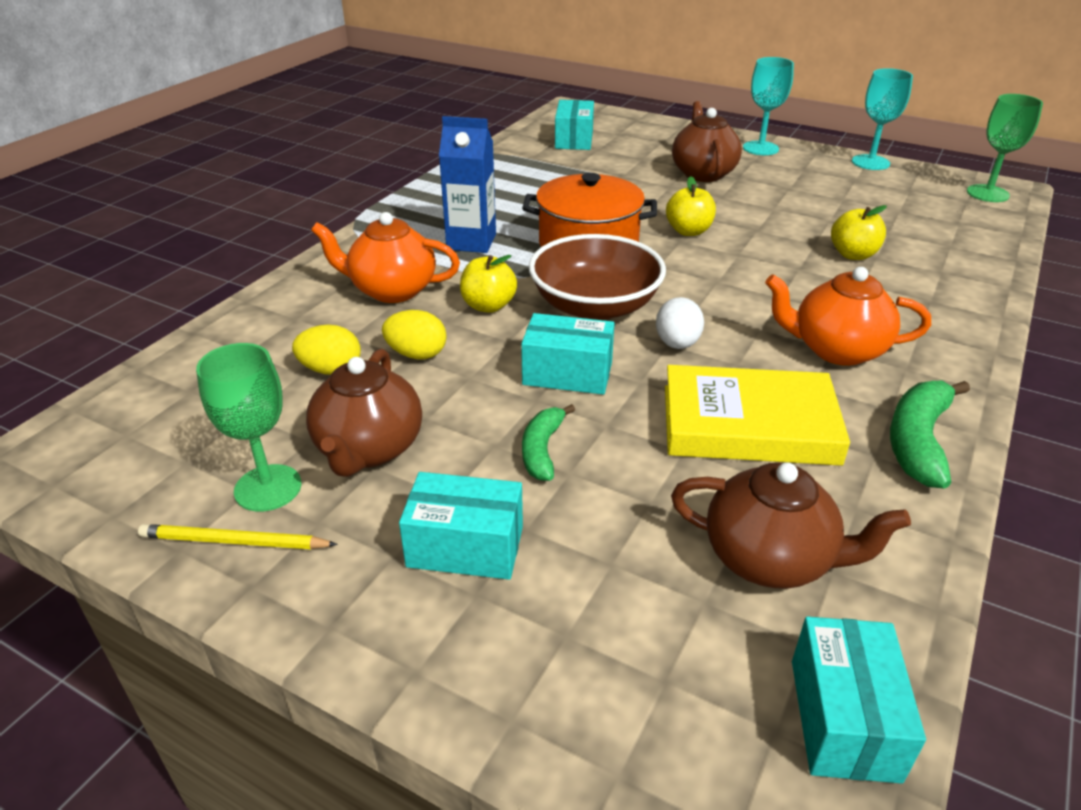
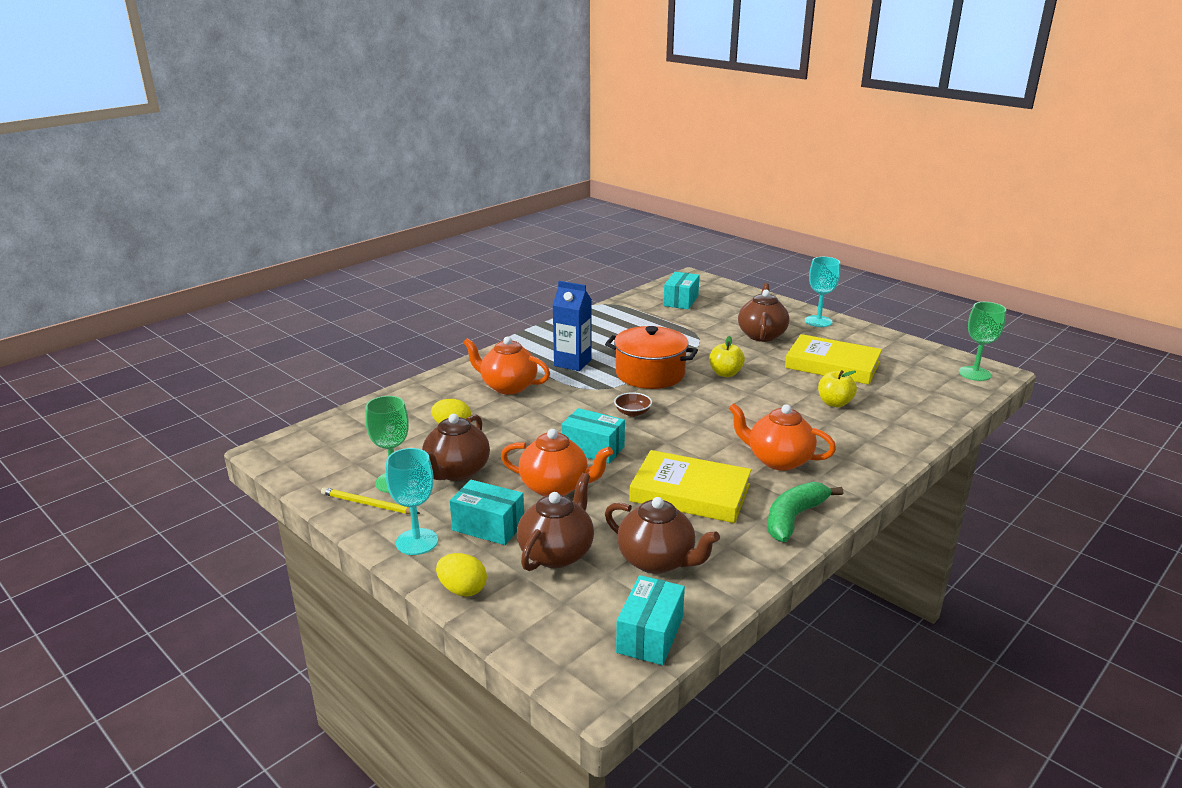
camera: 15 degrees right, 10 degrees down
(417, 354) = (506, 425): yellow egg -> yellow egg (462, 590)
(488, 306) = (564, 403): yellow apple -> none
(542, 450) = (555, 487): green banana -> orange teapot
(595, 306) = (632, 412): brown bowl -> brown bowl, size x0.42
(603, 577) = (557, 553): none -> brown teapot
(677, 344) = (673, 442): white egg -> none
(815, 203) = (832, 365): none -> yellow book
(870, 162) = (898, 341): turquoise goblet -> turquoise goblet (417, 542)

